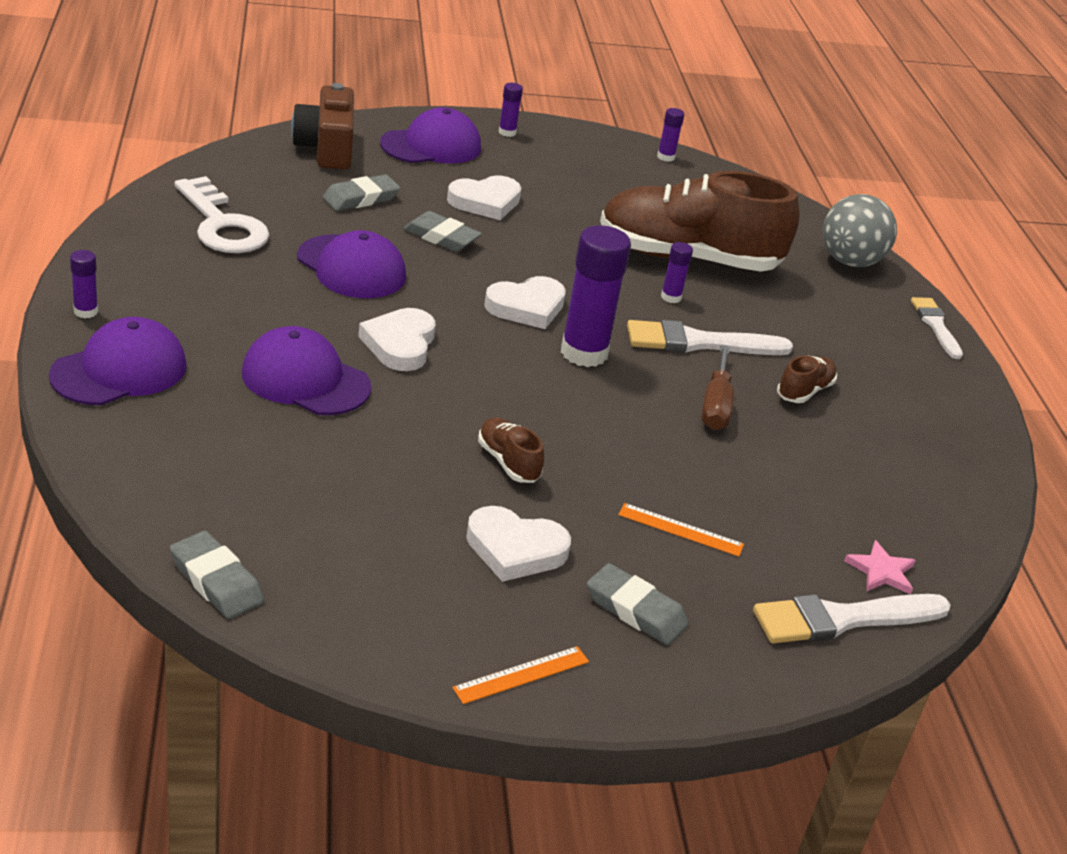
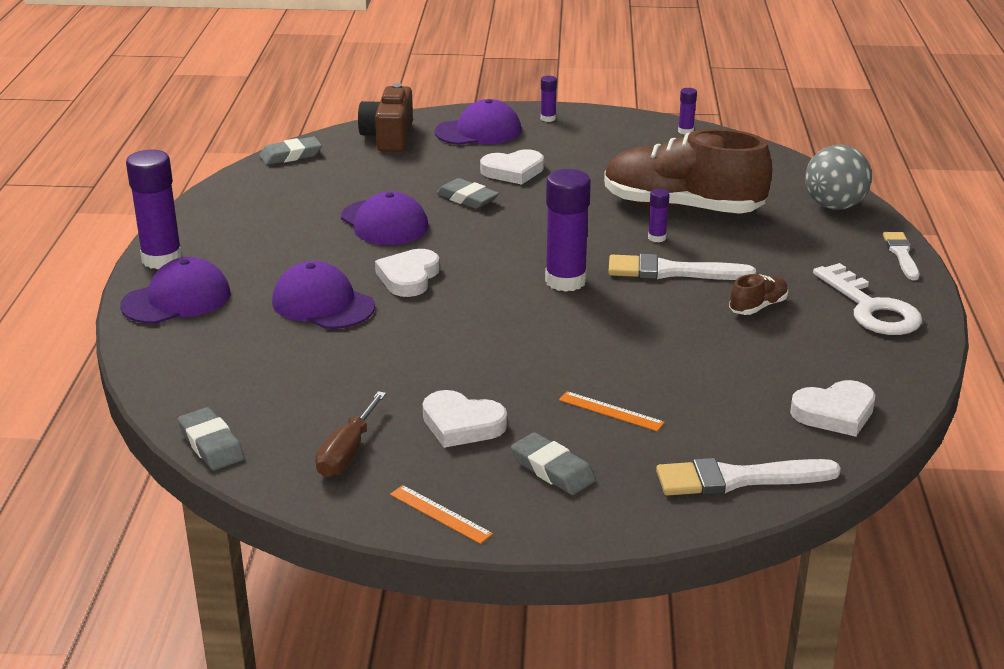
camera: 15 degrees right, 5 degrees down
(86, 311) = (162, 259): purple glue stick -> purple glue stick, size x2.13
(222, 225) = (287, 195): white key -> white key (871, 308)
(361, 198) = (407, 172): grey eraser -> grey eraser (290, 155)
(508, 462) = (475, 362): brown shoe -> none
(521, 675) = (440, 514): orange ruler -> orange ruler turned 60 degrees clockwise
(527, 307) = (525, 248): white heart -> white heart (835, 413)
(715, 406) = (672, 319): brown screwdriver -> brown screwdriver (347, 452)
(881, 571) = (786, 443): pink star -> none

